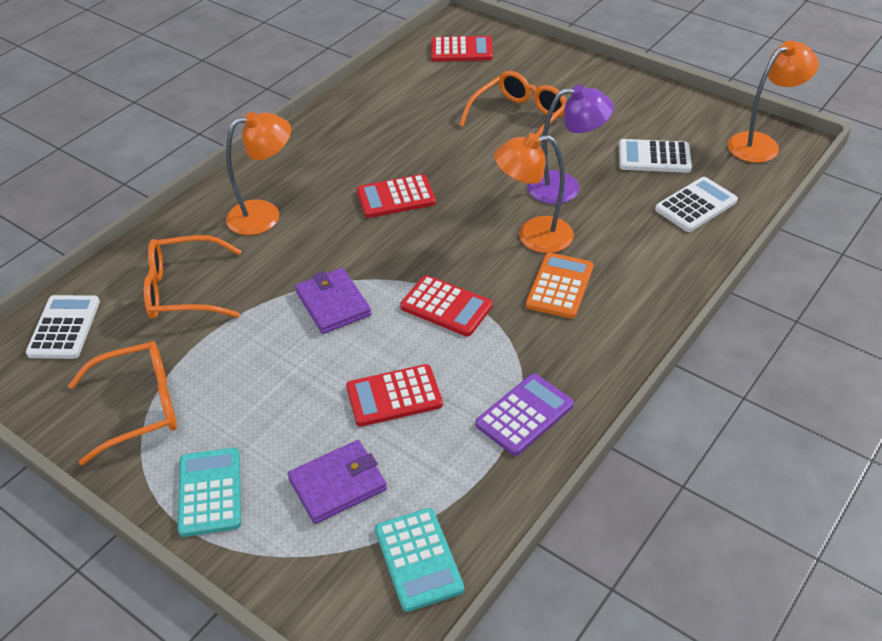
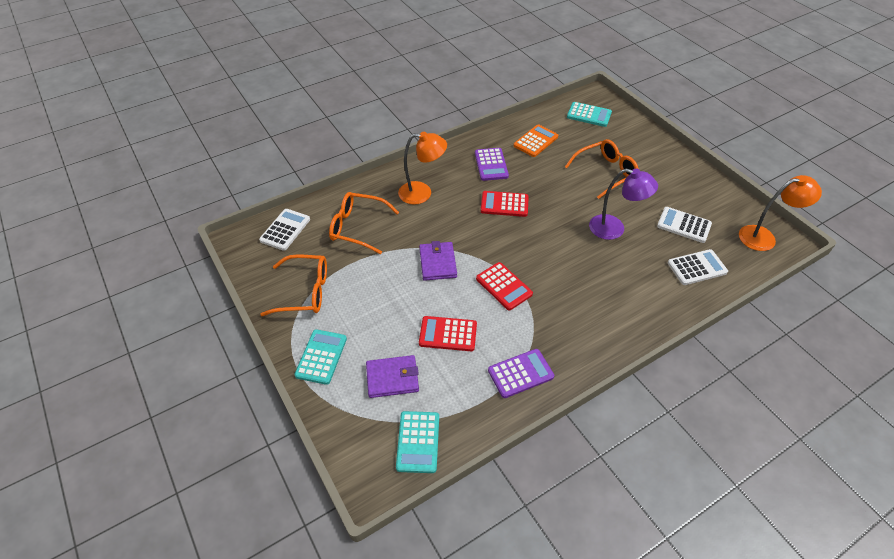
camera: 20 degrees right, 5 degrees up
(351, 149) = (491, 165): none -> purple calculator
(461, 50) = (589, 115): red calculator -> turquoise calculator
(533, 236) = (578, 256): orange lamp -> none
(559, 286) = (580, 295): orange calculator -> orange calculator (535, 141)

